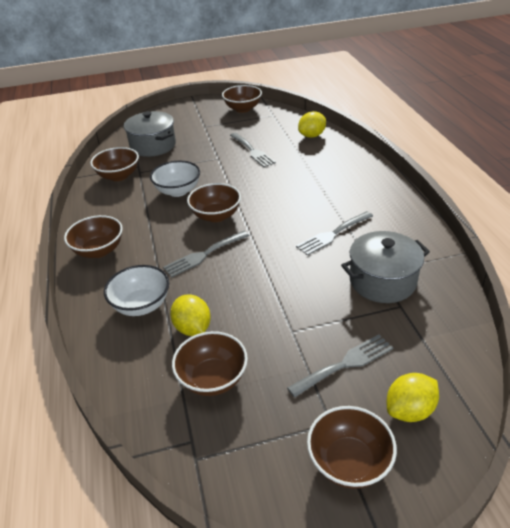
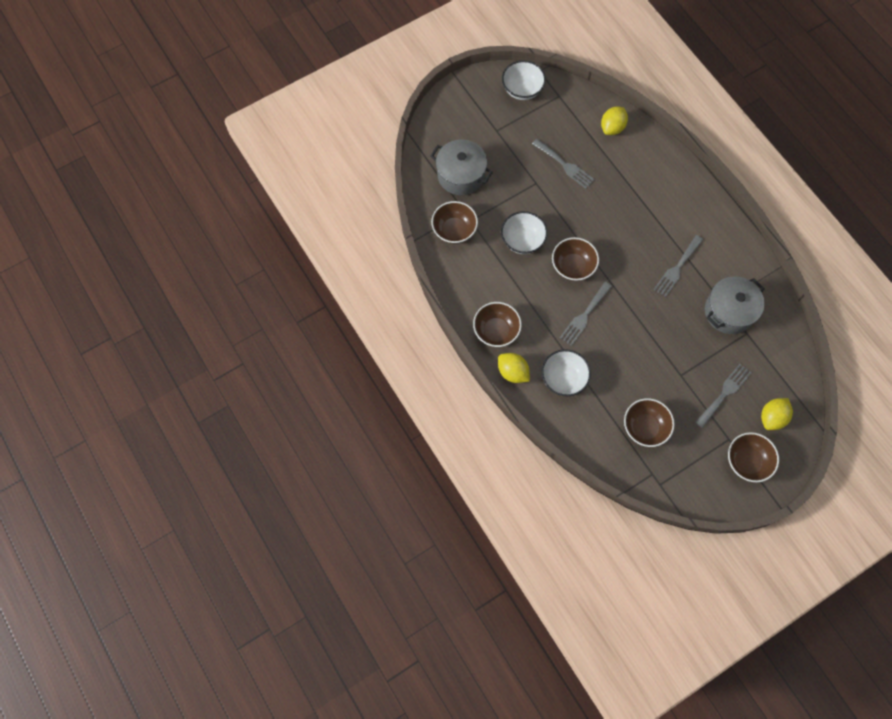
camera: 20 degrees left, 30 degrees up
(192, 328) = (611, 390): yellow lemon -> yellow lemon (512, 372)
(243, 109) = (522, 89): brown bowl -> white bowl

